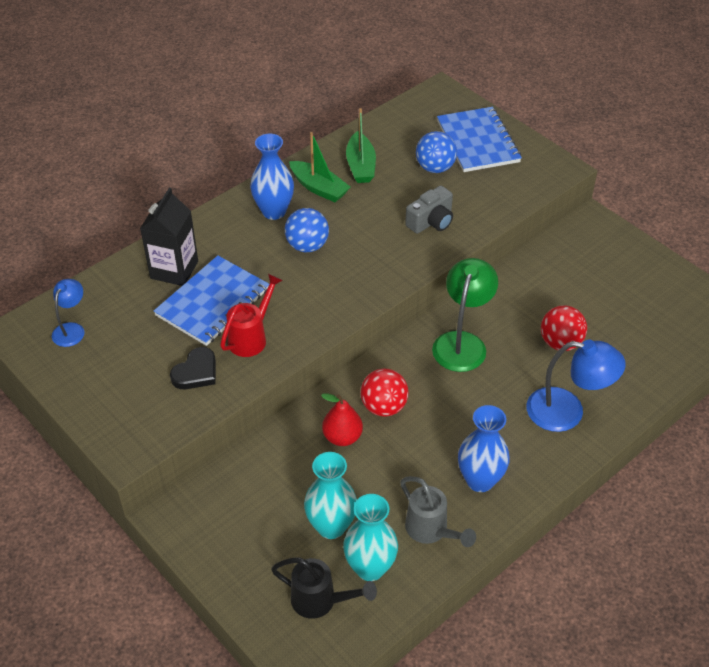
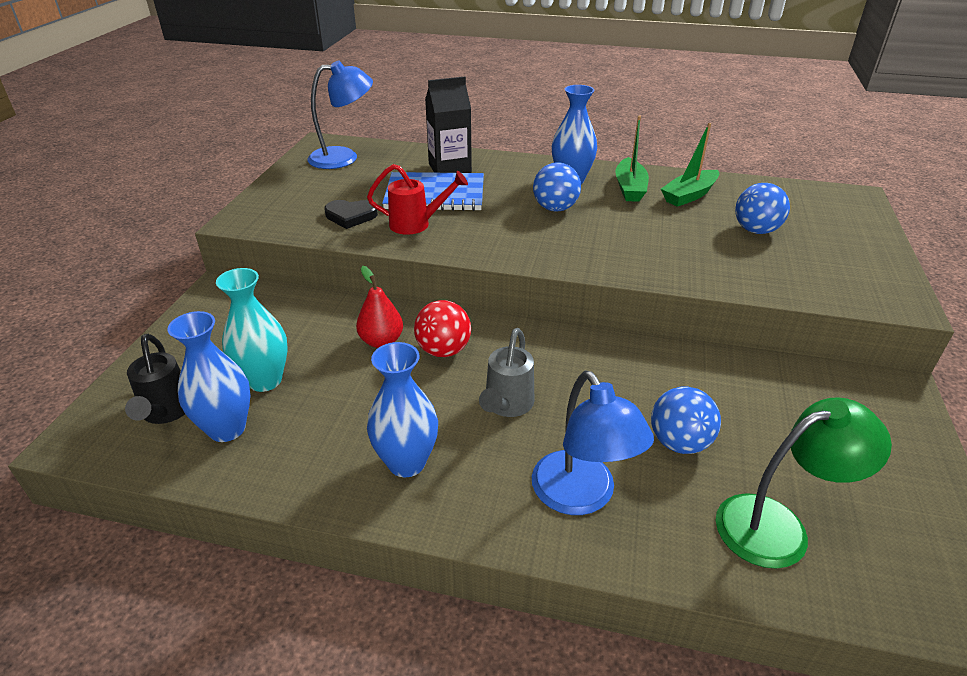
camera: 55 degrees right, 10 degrees down
(71, 329) = (344, 157): blue lamp -> blue lamp, size x1.72
(370, 568) = (227, 429): turquoise vase -> blue vase
(431, 221) = (684, 255): grey camera -> none
(431, 531) = (305, 454): grey watering can -> grey watering can (506, 406)
(462, 342) = (584, 366): green lamp -> green lamp (777, 525)
(477, 142) = (834, 239): blue notebook -> none
(560, 343) = (679, 442): red ball -> blue ball

